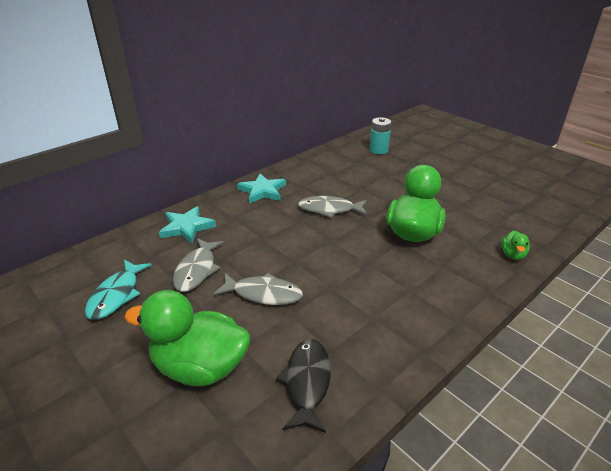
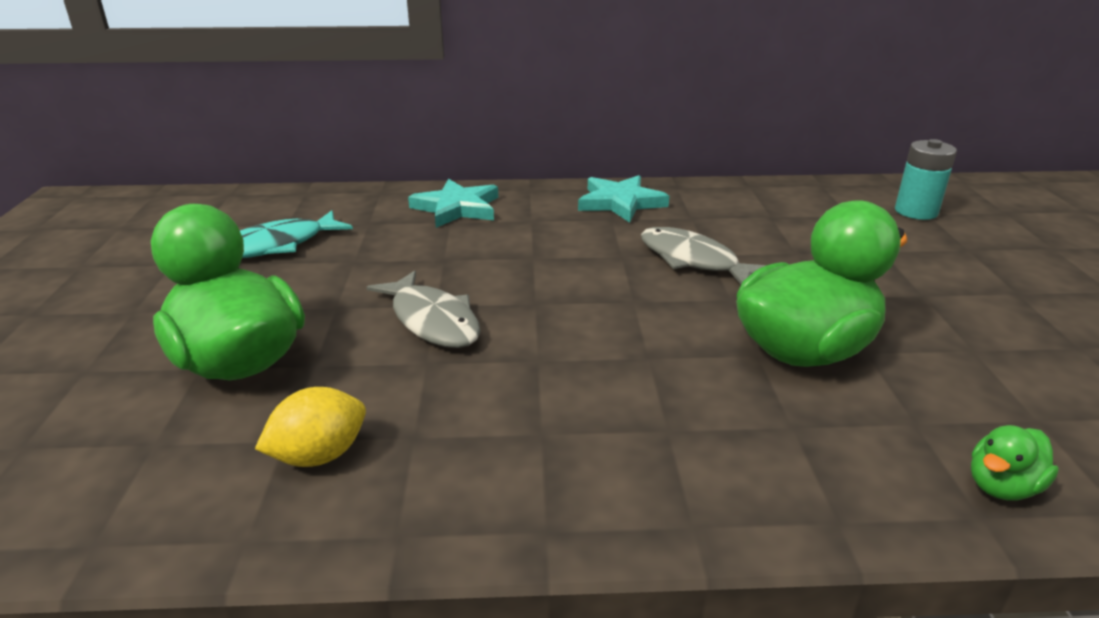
camera: 40 degrees right, 5 degrees down
(197, 270) = (396, 258): grey fish -> none
(307, 382) = (319, 455): black fish -> yellow lemon

